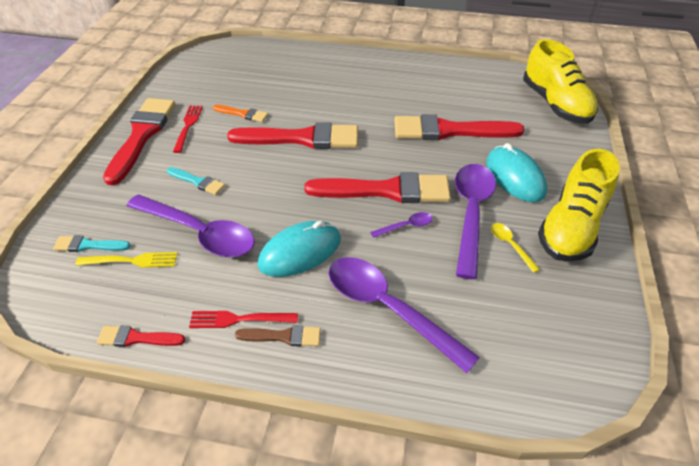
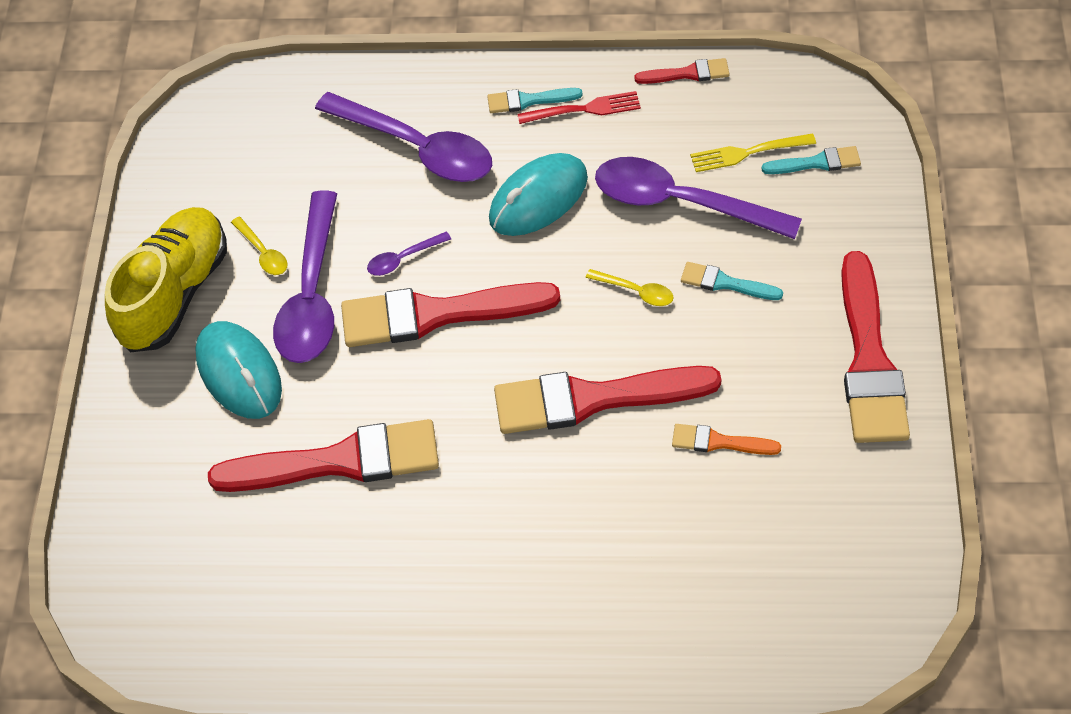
camera: 175 degrees right, 10 degrees up
(188, 126) = (802, 395): red fork -> none
(255, 185) = (636, 291): none -> yellow spoon
(283, 336) = (529, 100): brown brush -> turquoise brush
(555, 104) = (133, 570): yellow shoe -> none

